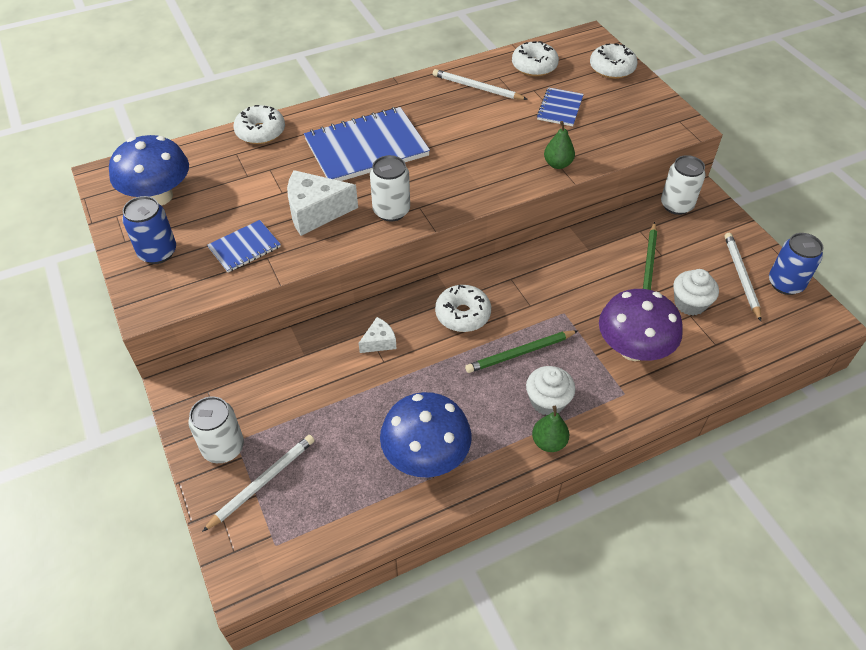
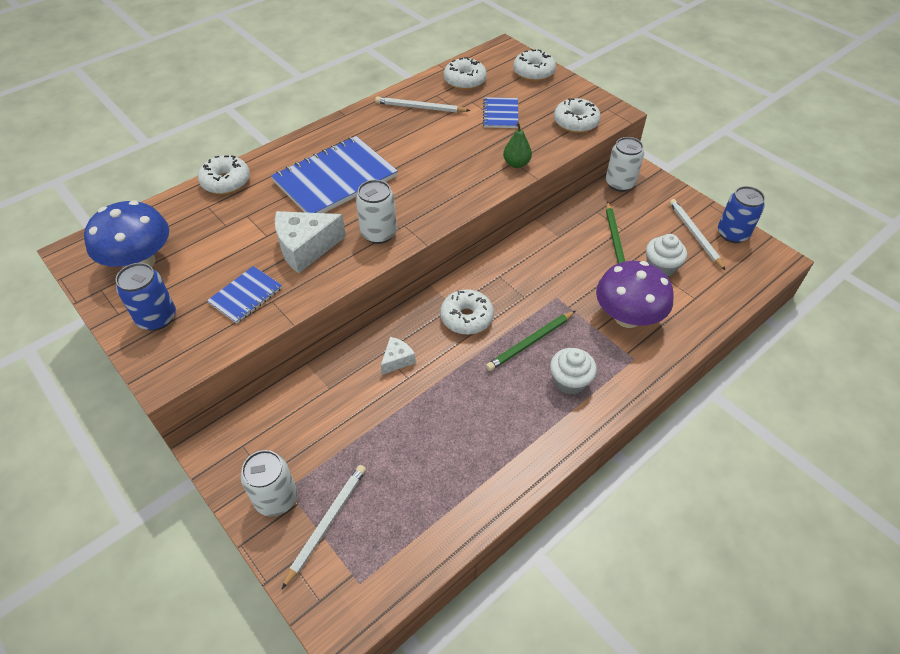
camera: 15 degrees left, 0 degrees up
(426, 456) = (476, 458): blue mushroom -> none
(548, 442) = (583, 418): green pear -> none
(638, 130) = (575, 122): none -> white donut

